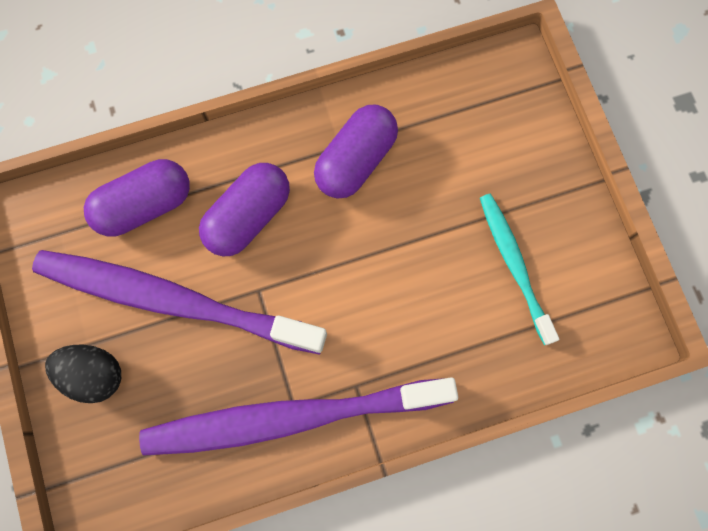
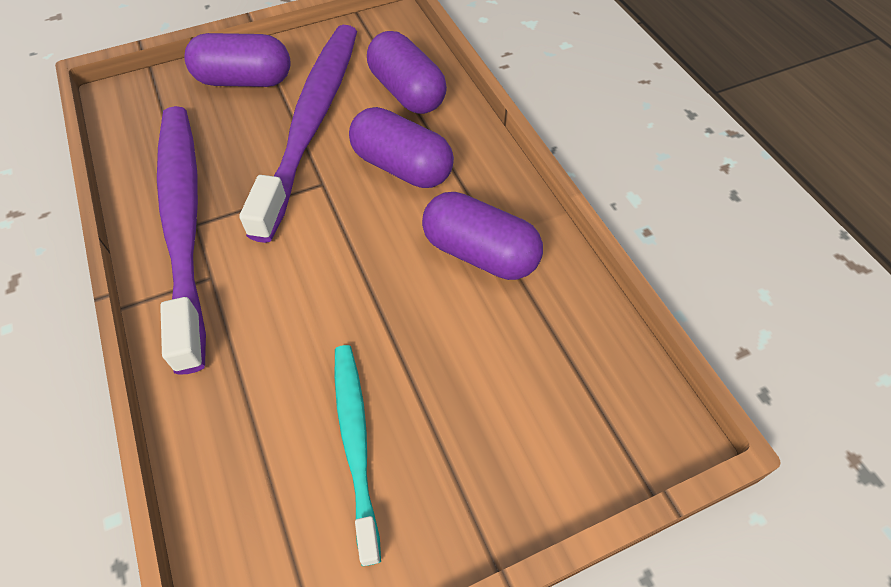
camera: 85 degrees right, 20 degrees down
(94, 374) = (244, 80): black egg -> purple capsule
(514, 265) = (356, 442): turquoise toothbrush -> turquoise toothbrush turned 75 degrees counterclockwise

